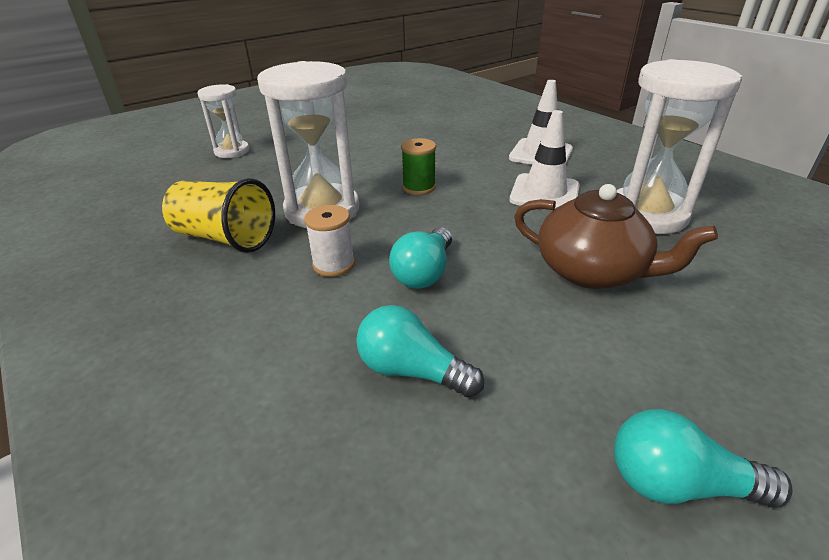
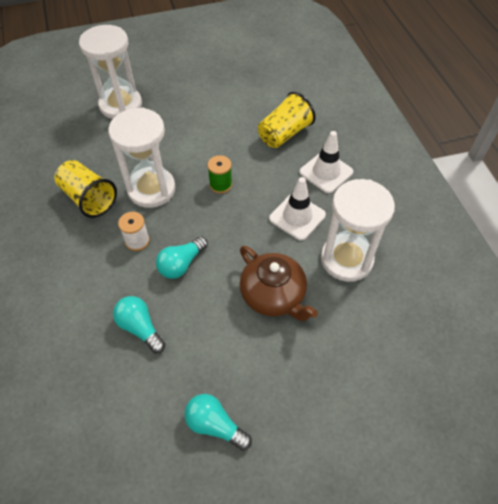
camera: 20 degrees right, 20 degrees up
(232, 151) = (121, 105): white hourglass -> white hourglass, size x1.75
(463, 137) = (284, 134): none -> yellow cup

